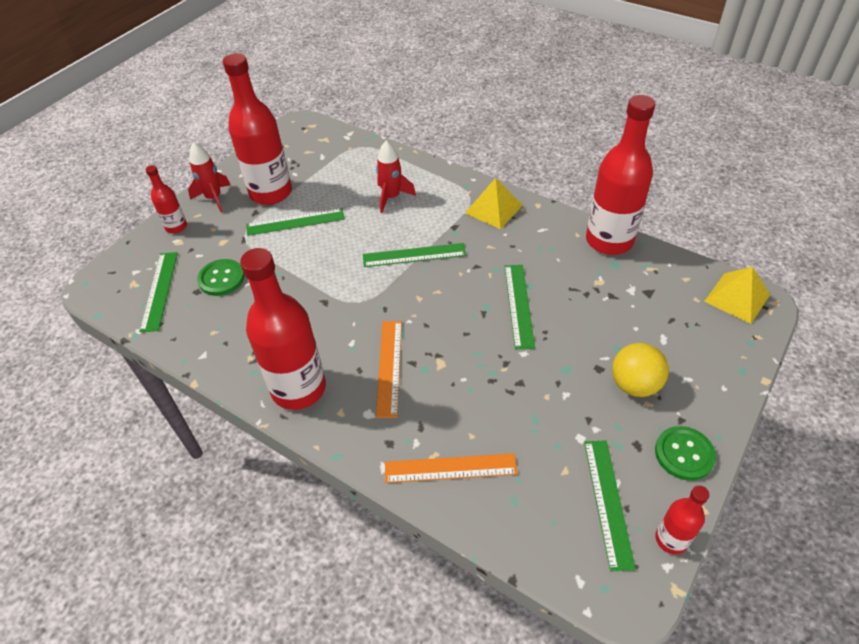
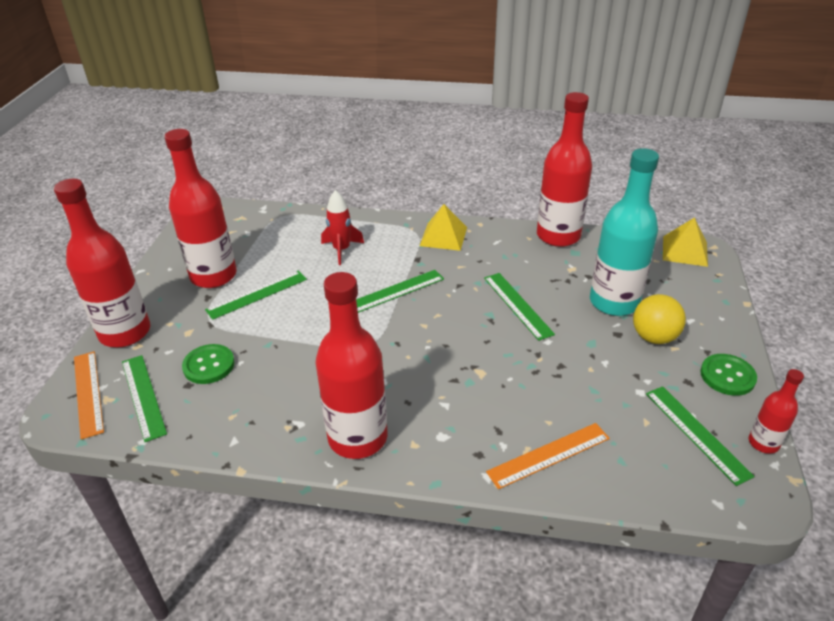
camera: 25 degrees left, 10 degrees down
(176, 227) = (125, 332): red bottle -> red bottle, size x2.06
(214, 198) = (152, 296): red rocket -> none
(389, 367) = (435, 390): orange ruler -> orange ruler (88, 393)
(618, 333) = (614, 302): none -> turquoise bottle

